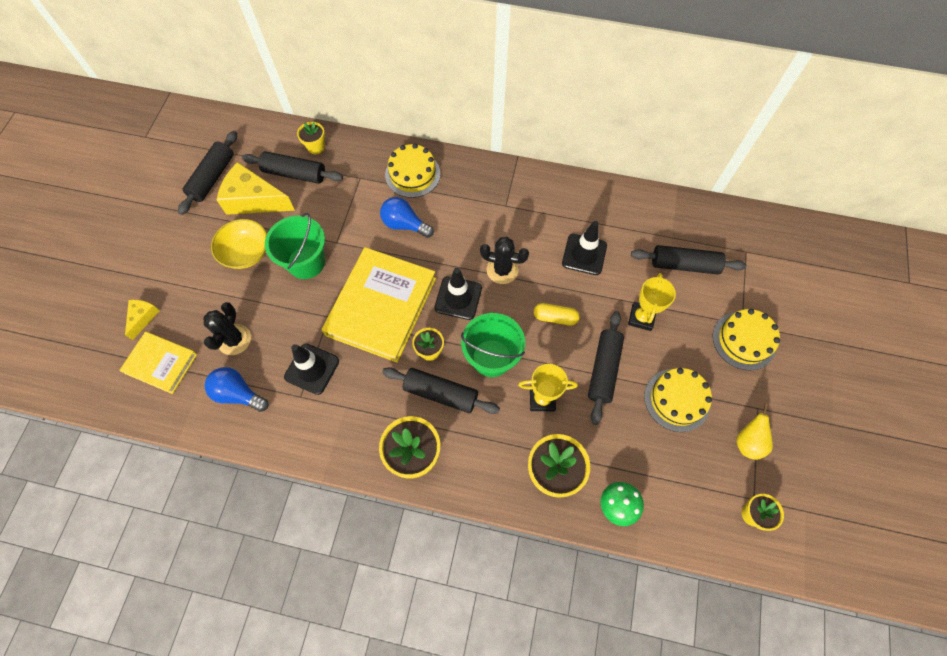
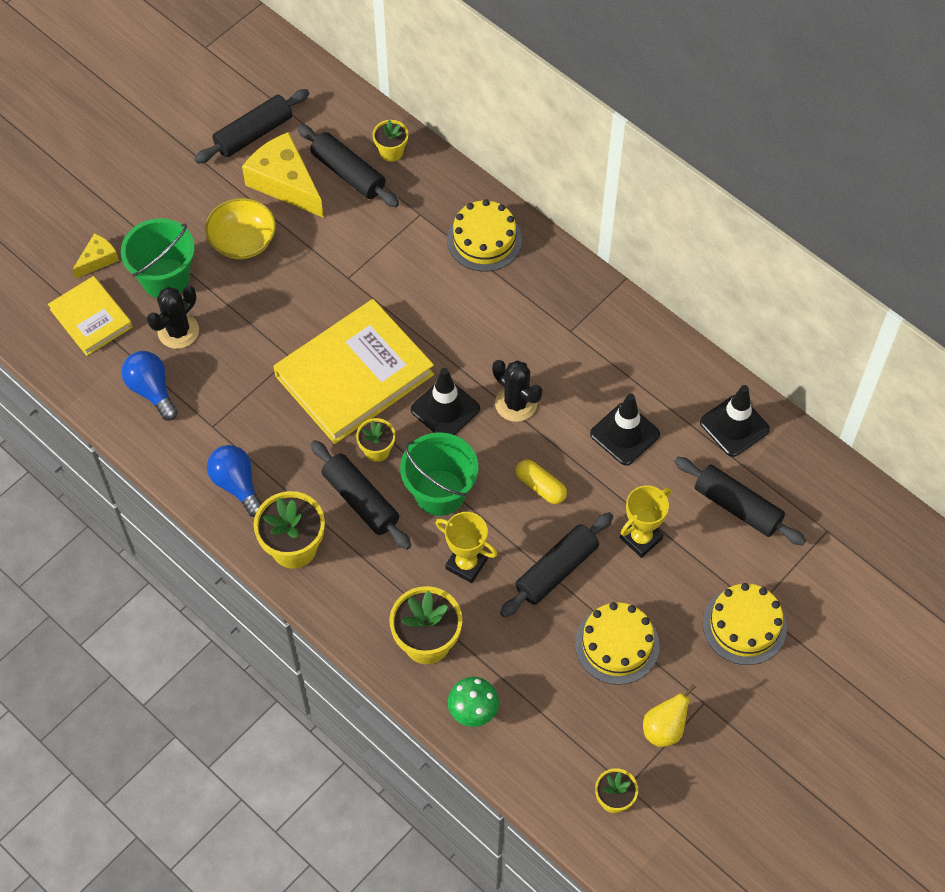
camera: 30 degrees right, 5 degrees down
(306, 262) = (301, 284): green bucket -> green bucket (165, 278)
(312, 369) = (241, 404): black traffic cone -> black traffic cone (734, 426)
(404, 224) = (437, 295): blue light bulb -> blue light bulb (237, 485)

